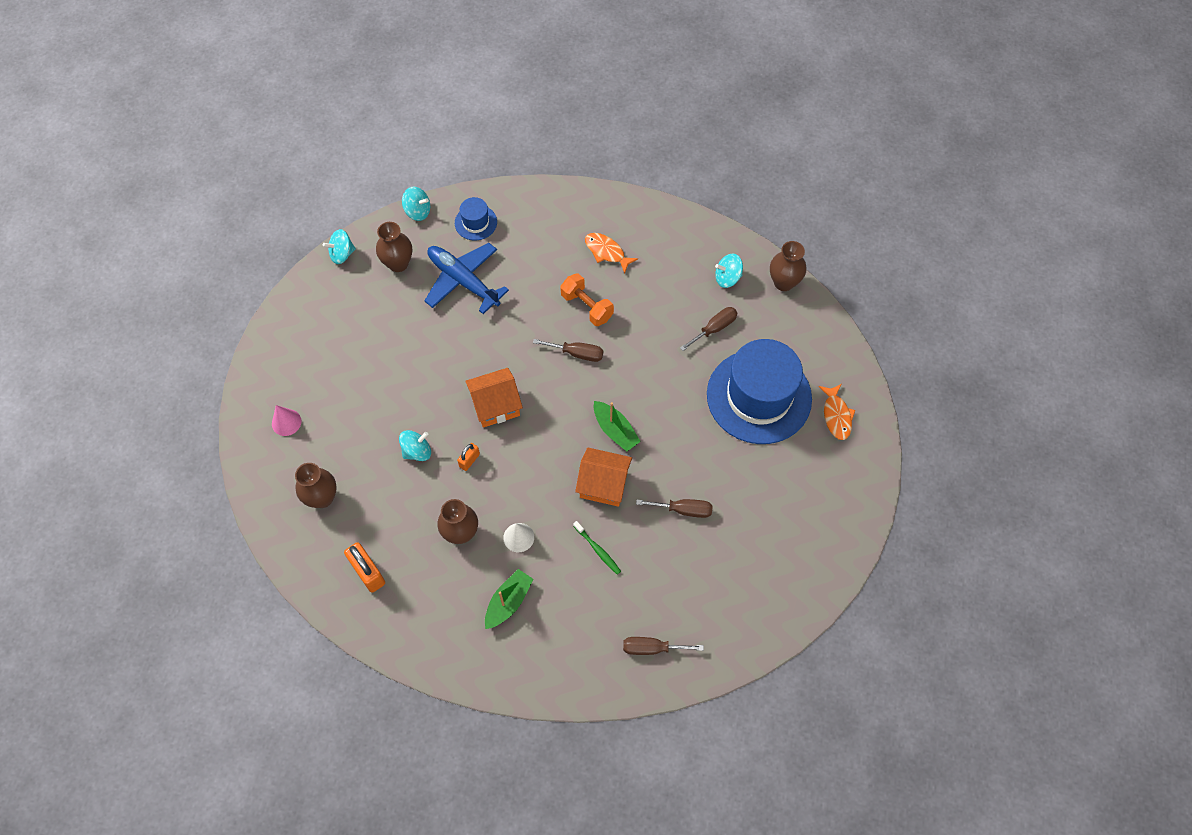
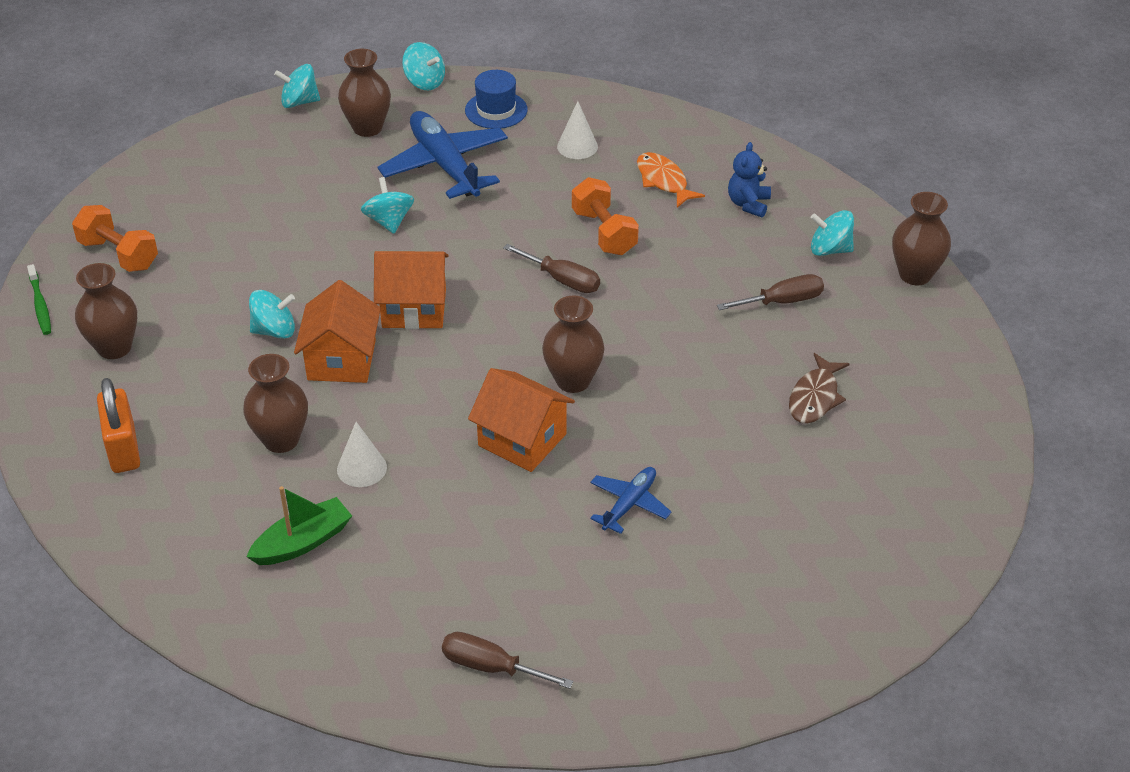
camera: 20 degrees right, 20 degrees down
(286, 422) = (119, 254): pink cone -> orange dumbbell
(448, 339) = (389, 221): none -> turquoise spinning top
(469, 460) = (341, 360): orange padlock -> orange house
(541, 239) = (577, 146): none -> white cone
(598, 550) = (471, 516): green toothbrush -> green toothbrush (40, 305)
(615, 430) = (573, 381): green boat -> brown vase
(665, 255) = (748, 204): none -> blue teddy bear
(683, 510) = (629, 504): brown screwdriver -> blue plane
(759, 396) = (815, 397): blue hat -> brown fish
(836, 416) = (931, 452): orange fish -> none

